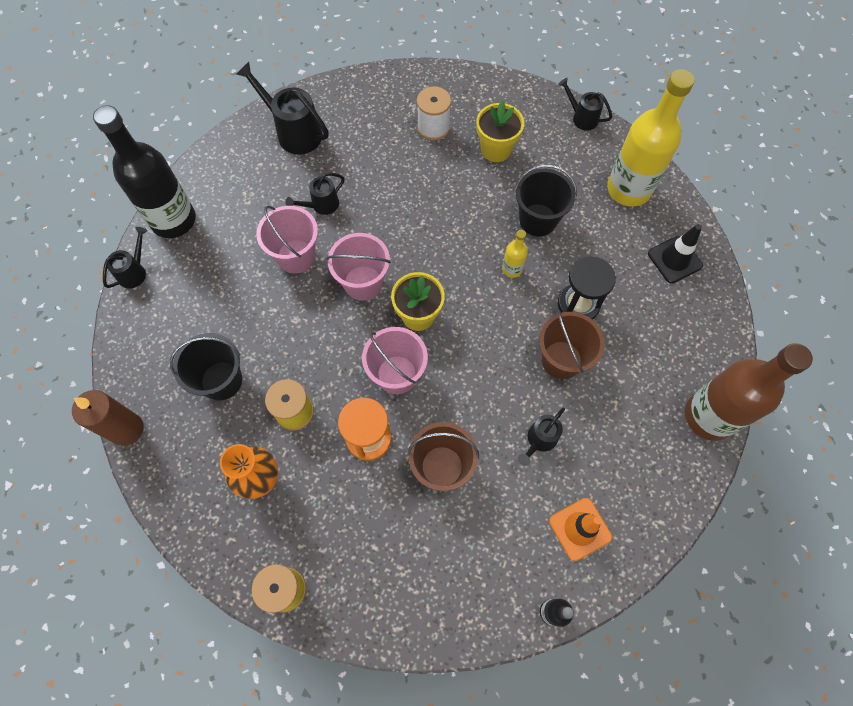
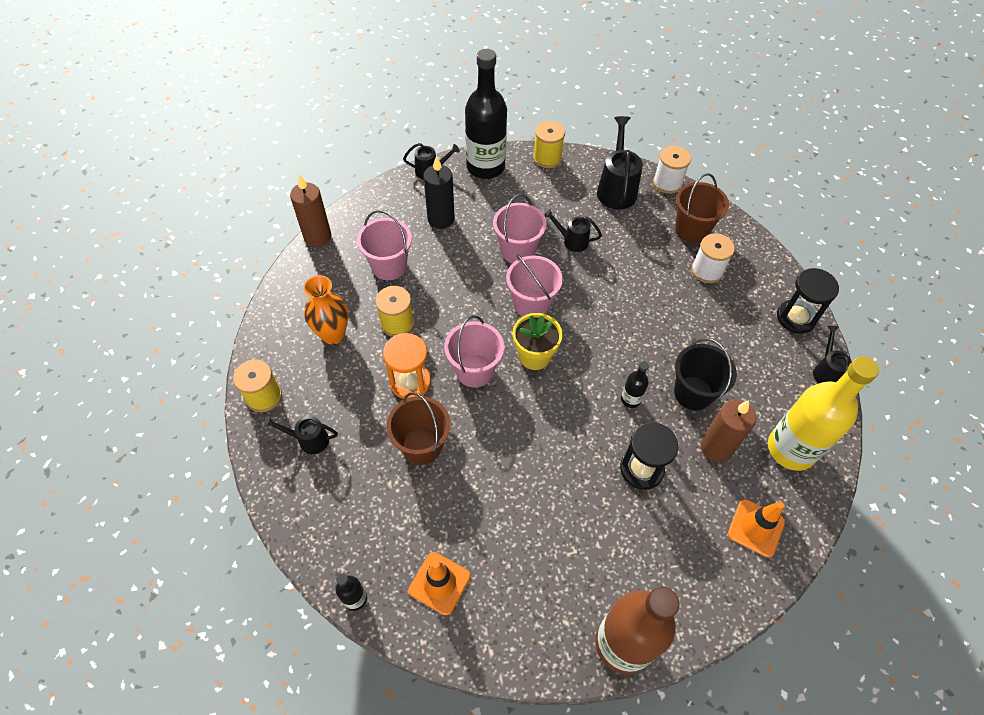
camera: 55 degrees right, 10 degrees down
(203, 299) = (441, 219): none -> black candle
(210, 162) = (547, 158): none -> yellow spool
(221, 380) = (389, 266): black bucket -> pink bucket
(321, 90) = (667, 183): none -> white spool
(496, 149) = (730, 325): yellow flower pot -> none
(512, 269) = (630, 399): yellow bottle -> black bottle
(522, 101) = (795, 317): none -> black hourglass
(539, 440) = (494, 506): black watering can -> black watering can (309, 440)
(561, 360) = (579, 484): brown bucket -> brown bucket (691, 230)
(594, 238) = (716, 447): none -> brown candle
(674, 259) = (755, 528): black traffic cone -> orange traffic cone

